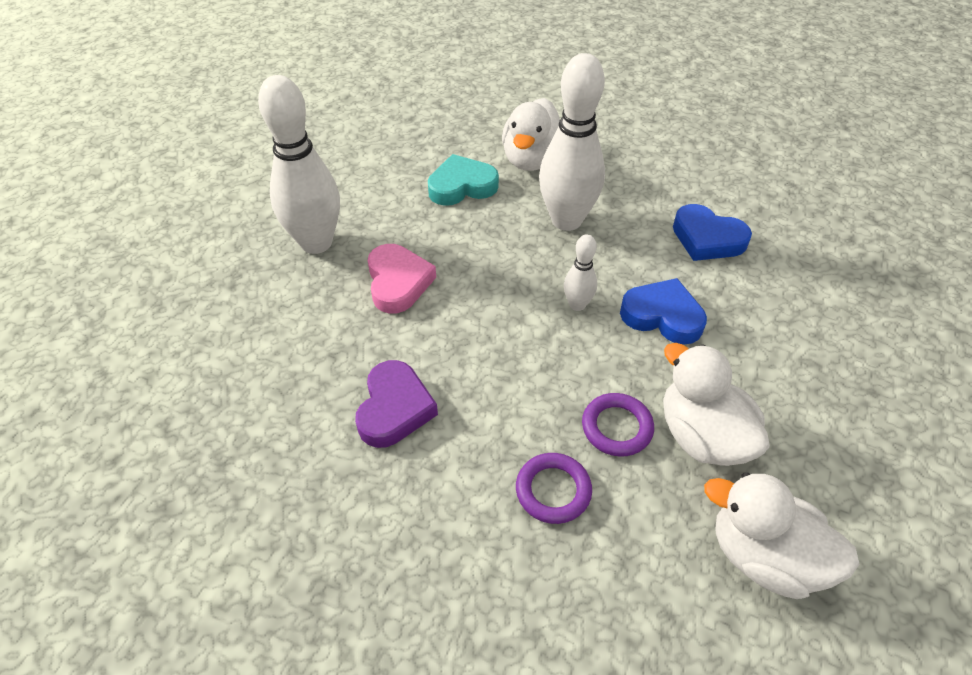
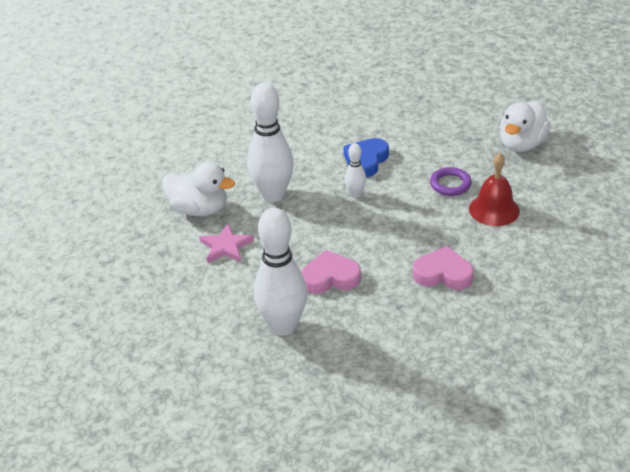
camera: 85 degrees left, 10 degrees down
(394, 408) = (443, 274): purple heart -> pink heart
(462, 186) = (226, 246): turquoise heart -> pink star
(553, 490) = (494, 209): purple ring -> red bell
(702, 436) = (453, 155): white duck -> none
(707, 238) = (298, 136): blue heart -> none

